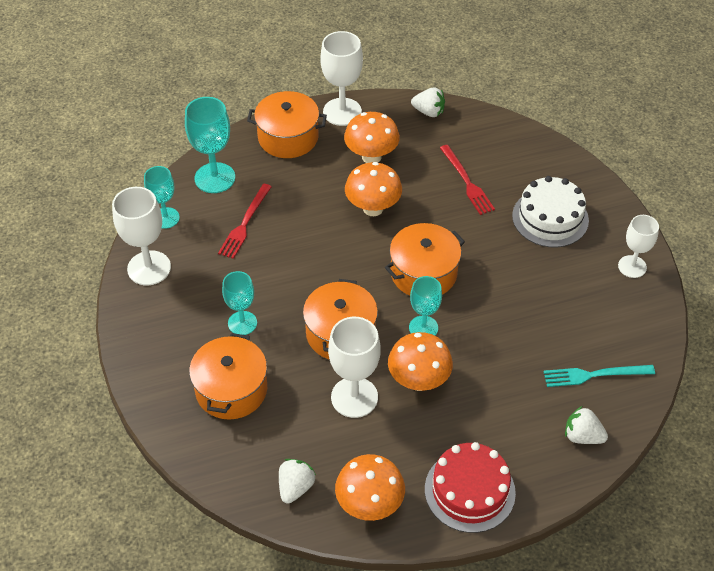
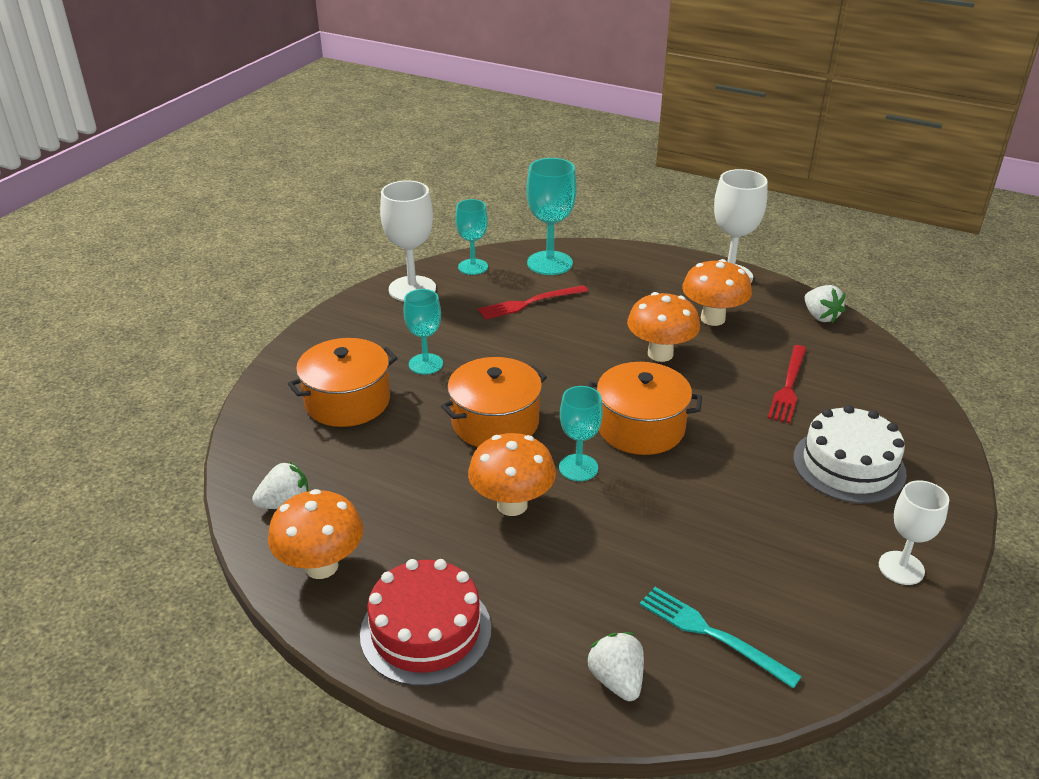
camera: 45 degrees right, 15 degrees down
(288, 137) = (652, 269): orange pot -> none
(354, 397) = (435, 476): white goblet -> none

